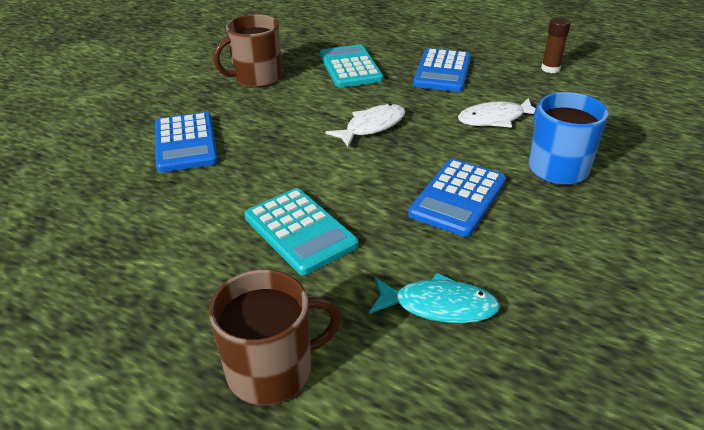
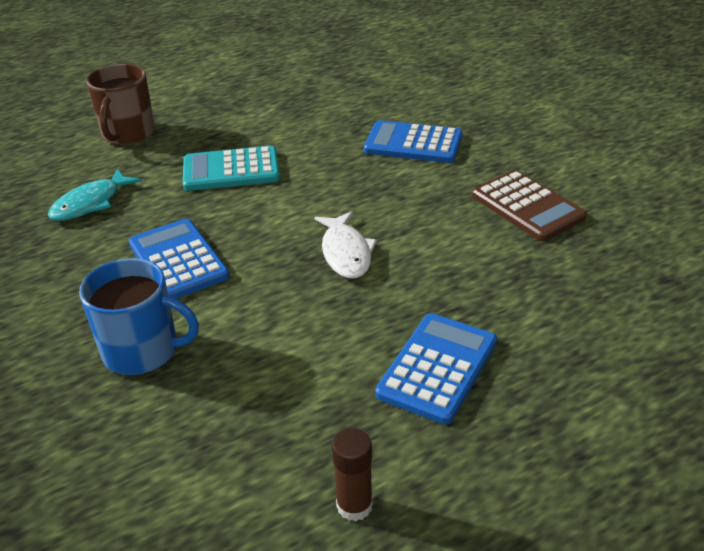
camera: 120 degrees right, 0 degrees up
(256, 78) = (527, 206): brown mug -> brown calculator
(350, 67) = (510, 285): turquoise calculator -> none
(442, 71) = (437, 368): blue calculator -> blue calculator turned 75 degrees clockwise
(495, 119) = (274, 354): white fish -> none

